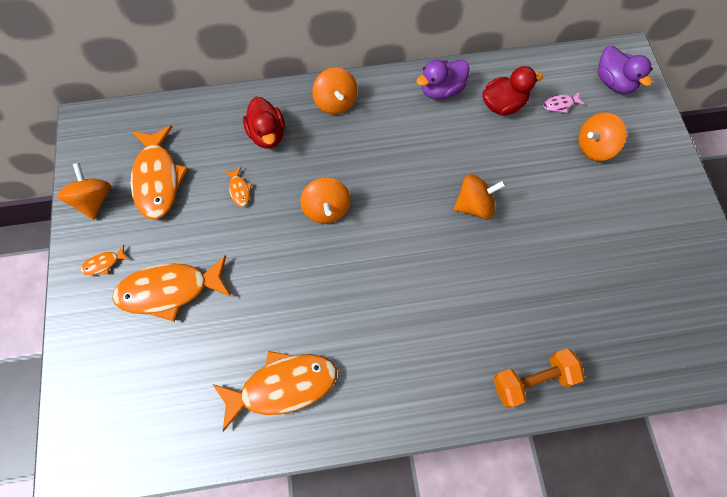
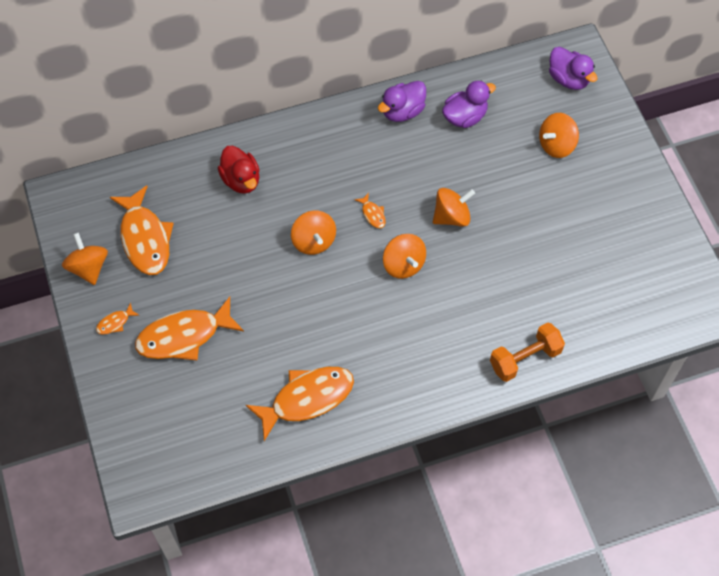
camera: 10 degrees left, 5 degrees down
(239, 190) = (227, 236): orange fish -> orange fish (373, 214)
(335, 102) = (301, 139): orange spinning top -> orange spinning top (403, 264)
(503, 105) = (465, 117): red duck -> purple duck
(560, 104) = (519, 109): pink fish -> none

